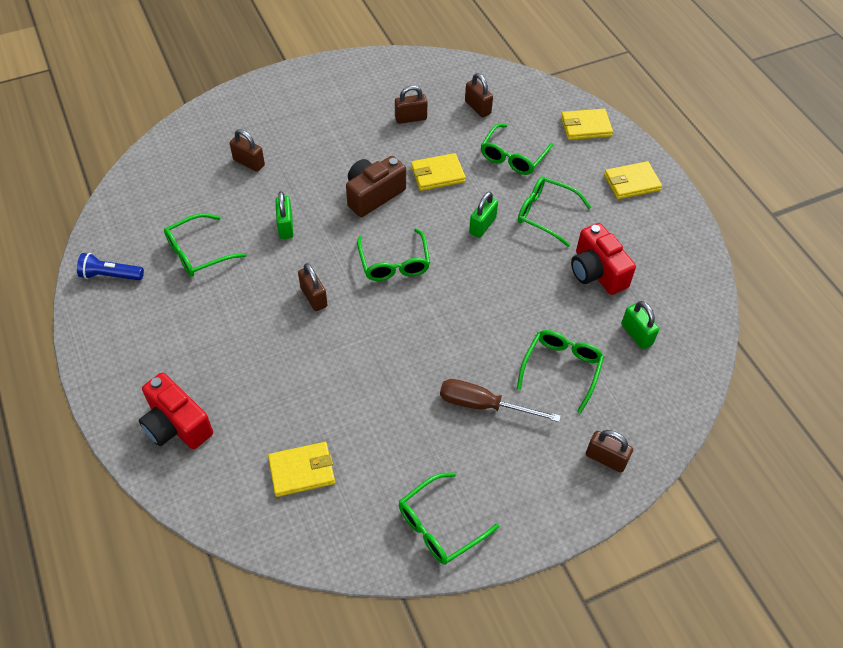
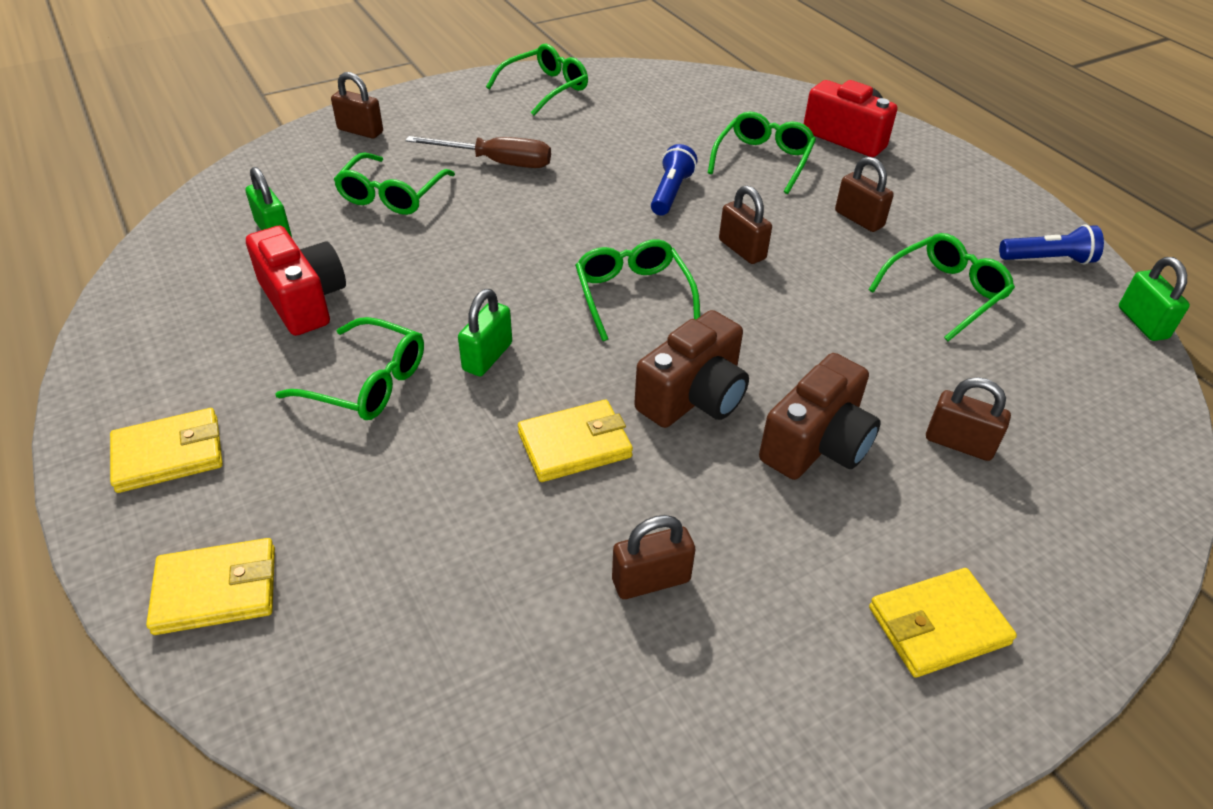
camera: 175 degrees right, 10 degrees down
(285, 226) = (828, 336): green padlock -> green padlock (1142, 323)
(302, 471) = (694, 113): yellow wallet -> yellow wallet (938, 625)
(319, 167) = (817, 444): none -> brown camera
(349, 359) = (671, 192): none -> blue flashlight
(477, 107) = (484, 628): brown padlock -> brown padlock (859, 219)
(513, 156) = (411, 496): green glasses -> green glasses (763, 160)

